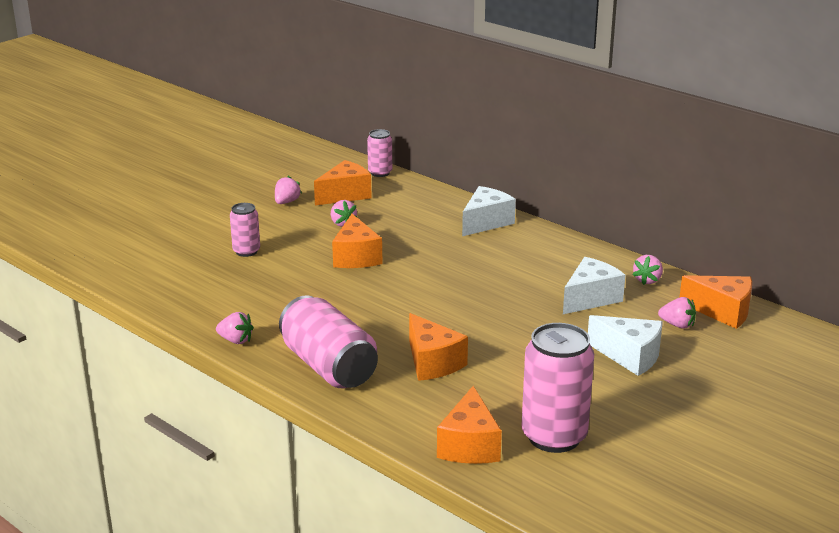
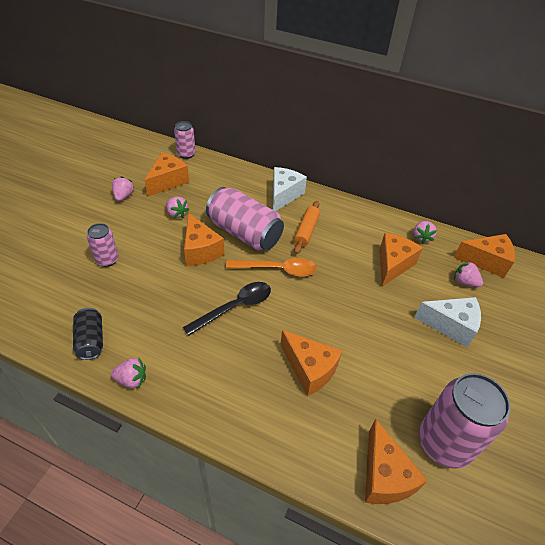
camera: 20 degrees left, 20 degrees up
(205, 308) = (91, 340): none -> black can
(329, 366) = (226, 396): pink can -> pink can (244, 233)
(373, 306) = (235, 307): none -> black spoon
(440, 284) = (278, 269): none -> orange spoon
(495, 256) = (306, 231): none -> orange rolling pin
(590, 298) = (393, 265): white cheese -> orange cheese
(677, 325) = (464, 282): pink strawberry -> pink strawberry turned 150 degrees counterclockwise

